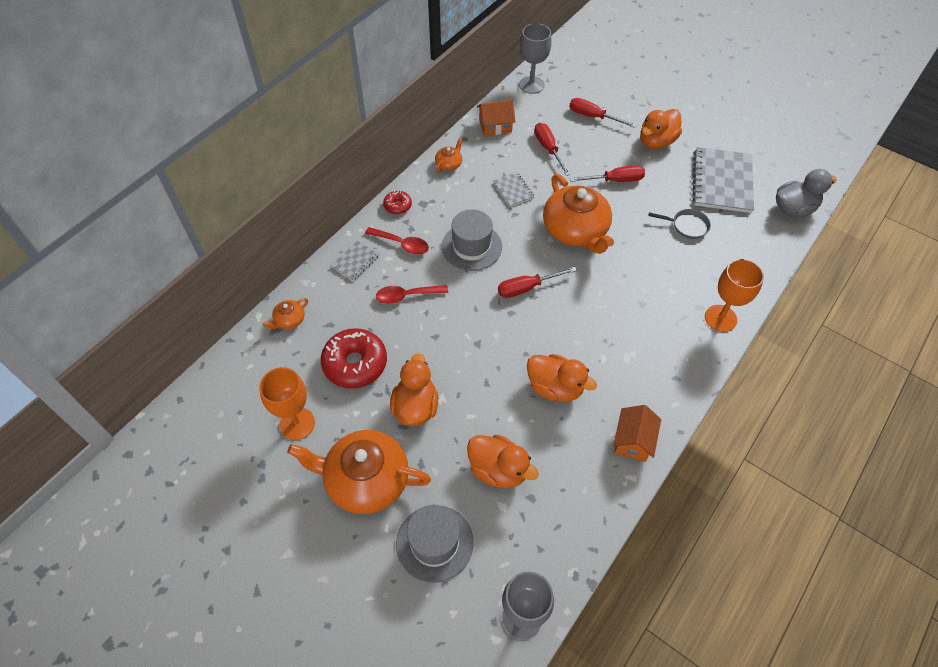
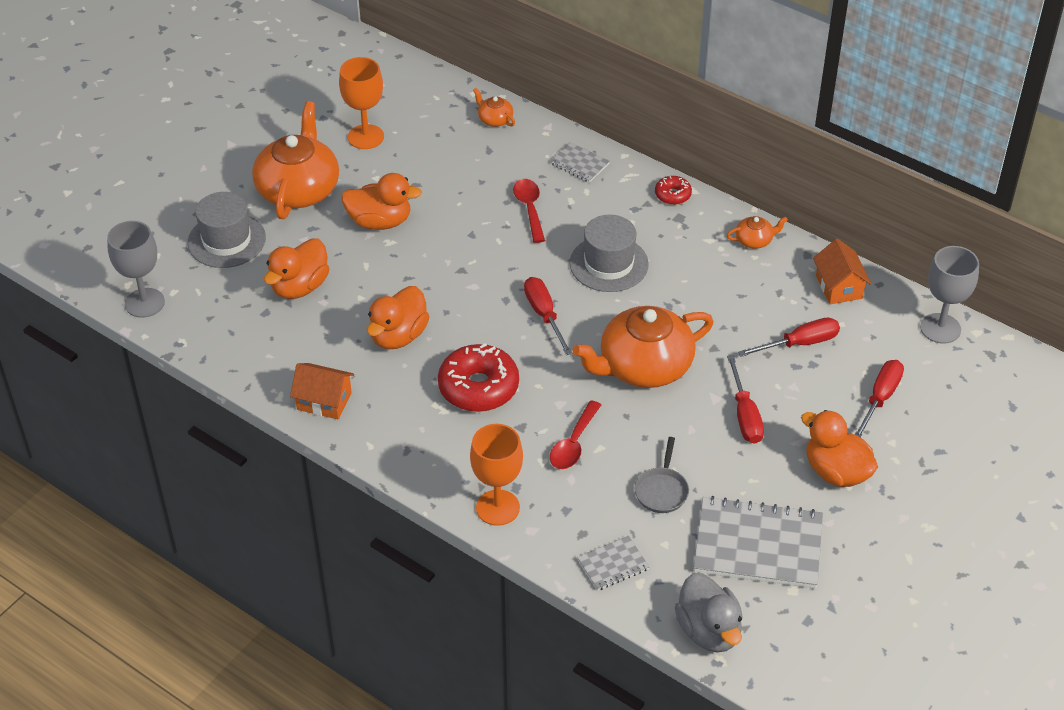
camera: 90 degrees right, 10 degrees down
(355, 363) = (436, 173): red donut -> red donut (478, 387)
(402, 244) = (609, 201): red spoon -> red spoon (573, 444)
(449, 164) = (754, 240): orange teapot -> orange teapot turned 45 degrees counterclockwise
(513, 190) = (712, 304): grey notebook -> grey notebook (613, 564)

